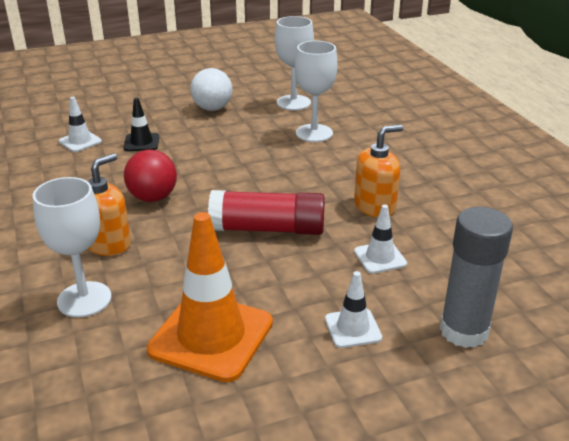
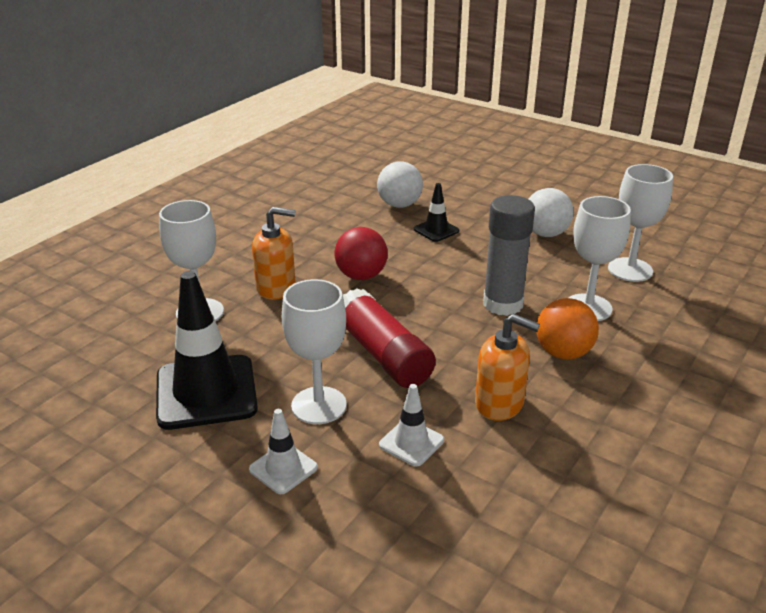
camera: 55 degrees right, 0 degrees up
(80, 141) = (399, 205): white traffic cone -> white ball
(211, 336) = (206, 392): orange traffic cone -> black traffic cone
(295, 282) = (319, 405): none -> white goblet
(349, 162) = (563, 353): none -> orange ball
(464, 331) = (345, 549): grey glue stick -> grey glue stick (503, 304)

